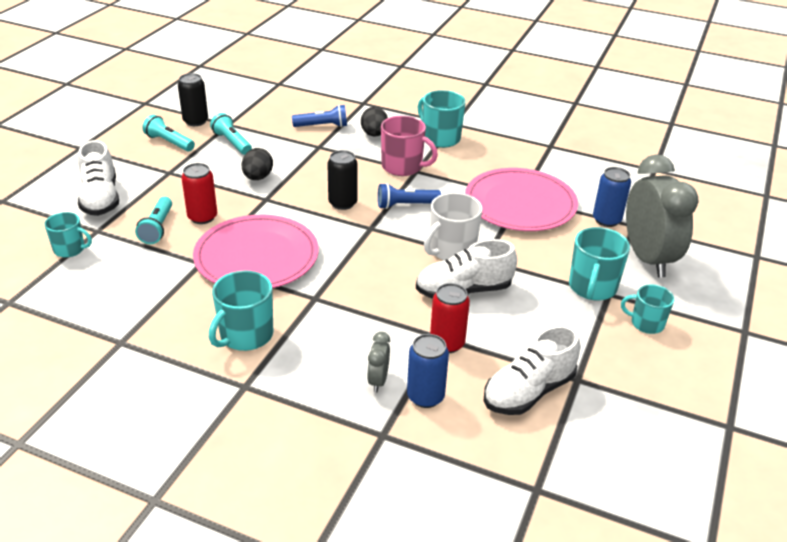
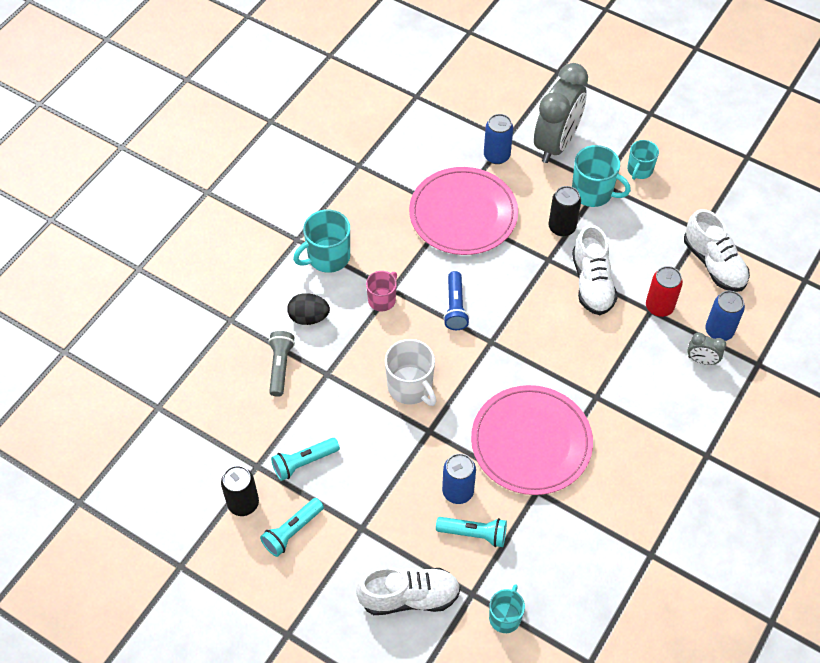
camera: 80 degrees left, 20 degrees up
(202, 217) = (458, 491): red can -> blue can
(245, 335) = (645, 453): turquoise mug -> none
(258, 177) = (385, 437): black egg -> none
(322, 126) = (280, 367): blue flashlight -> grey flashlight
(342, 203) = (445, 361): black can -> black can (562, 227)
(403, 167) = (382, 300): pink mug -> pink mug, size x0.64
(451, 250) = (533, 282): white mug -> white mug (410, 387)
(647, 258) = (556, 144): grey clock -> grey clock turned 120 degrees clockwise

